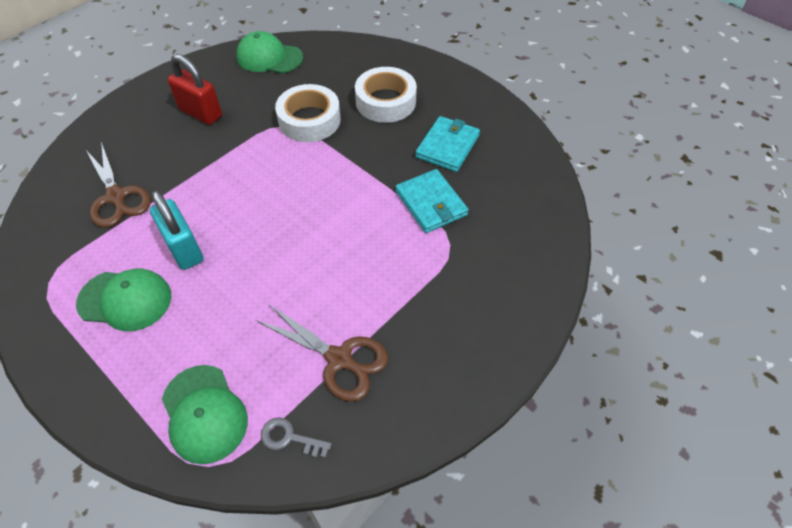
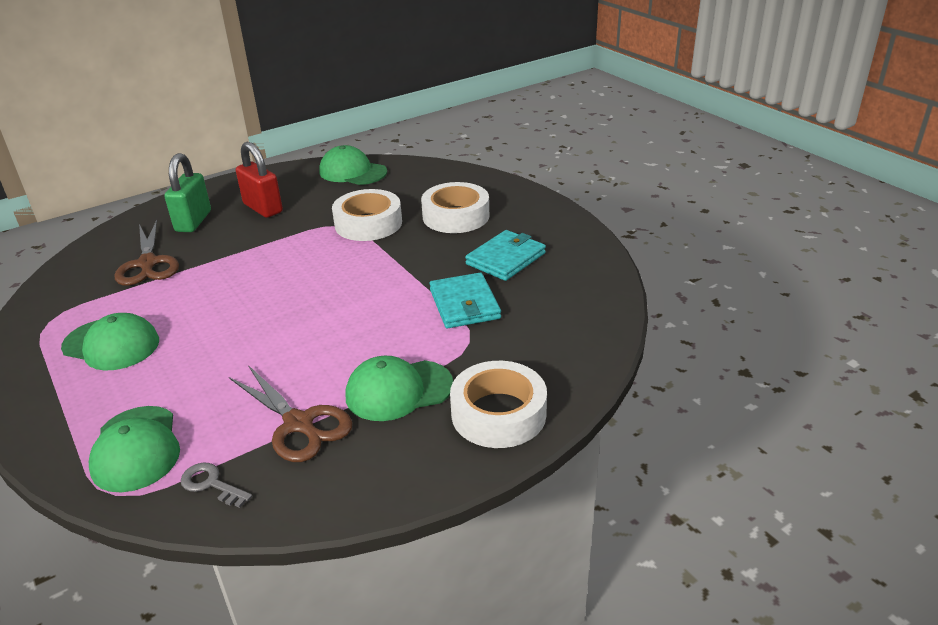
camera: 15 degrees right, 20 degrees down
(139, 138) = (193, 221): none -> green padlock
(184, 249) = (190, 311): turquoise padlock -> none
(410, 307) = (398, 390): none -> green cap
(502, 317) = (498, 414): none -> white tape

